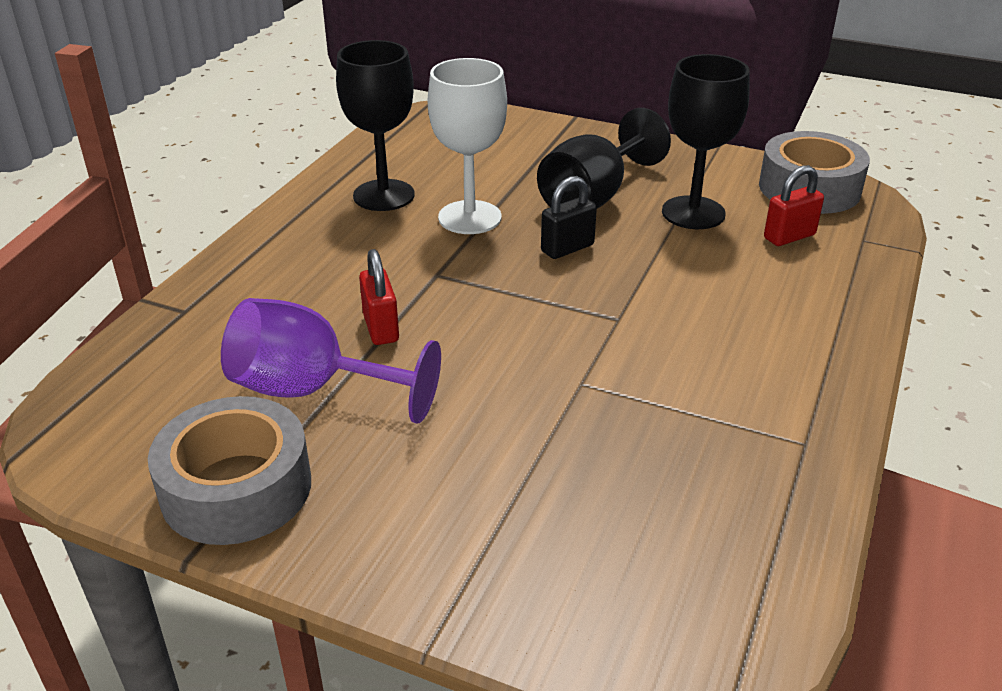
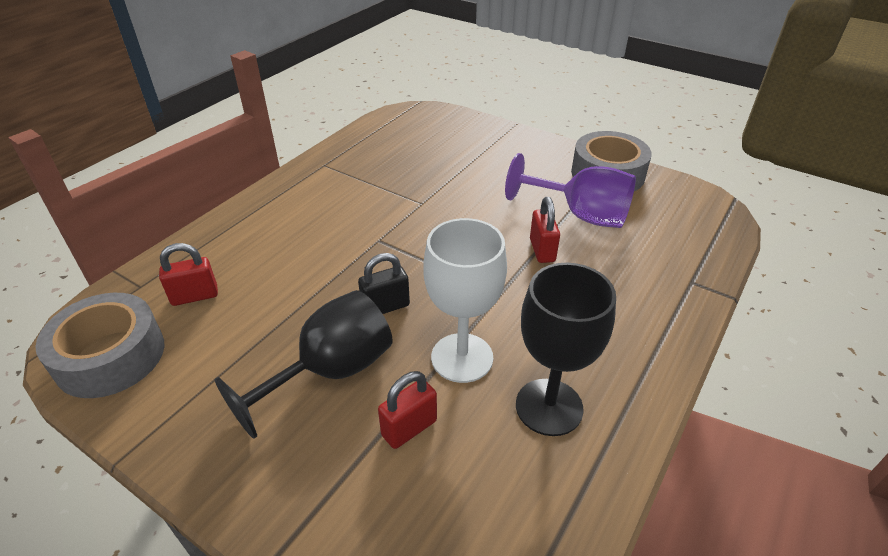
camera: 170 degrees left, 5 degrees up
(504, 174) = (409, 428): none -> red padlock
(693, 213) = (250, 336): black goblet -> none

